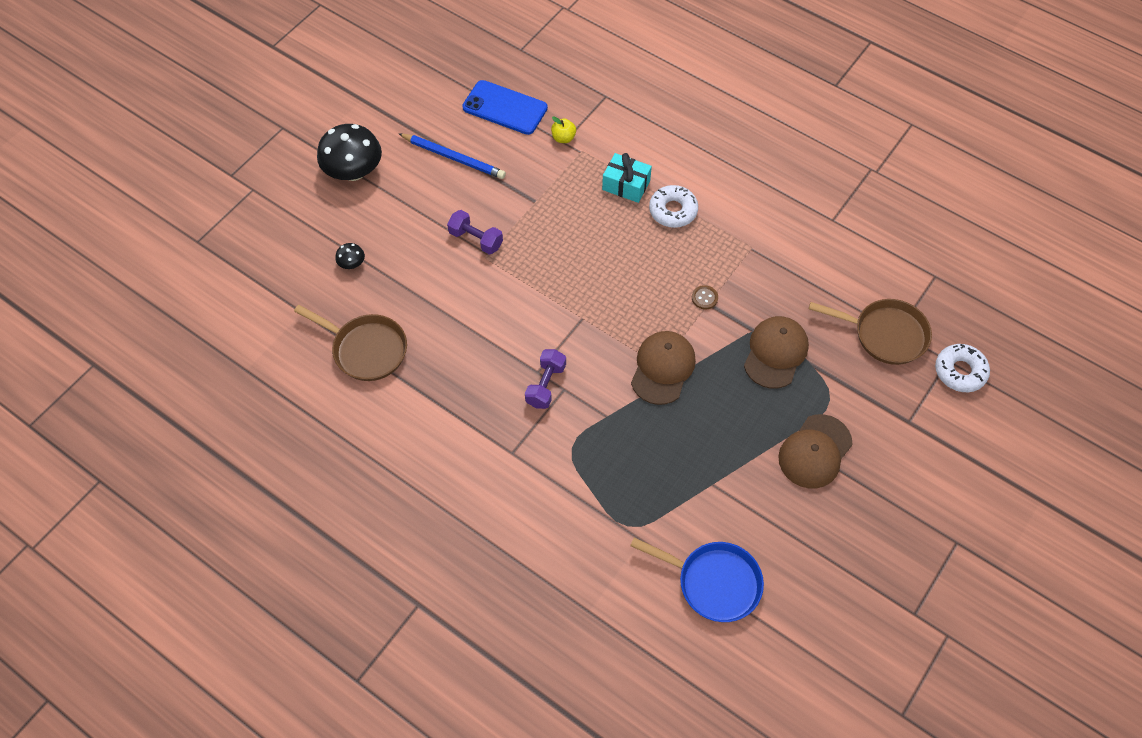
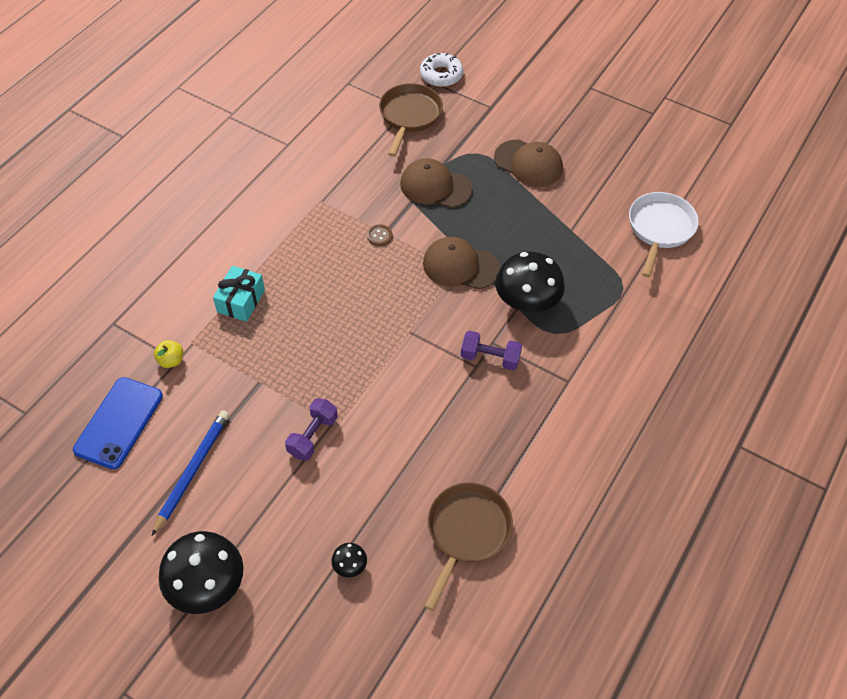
camera: 95 degrees left, 5 degrees down
(613, 426) = (527, 301): none -> black mushroom
(673, 211) = (275, 261): white donut -> none
(714, 582) = (660, 229): blue pan -> white pan

